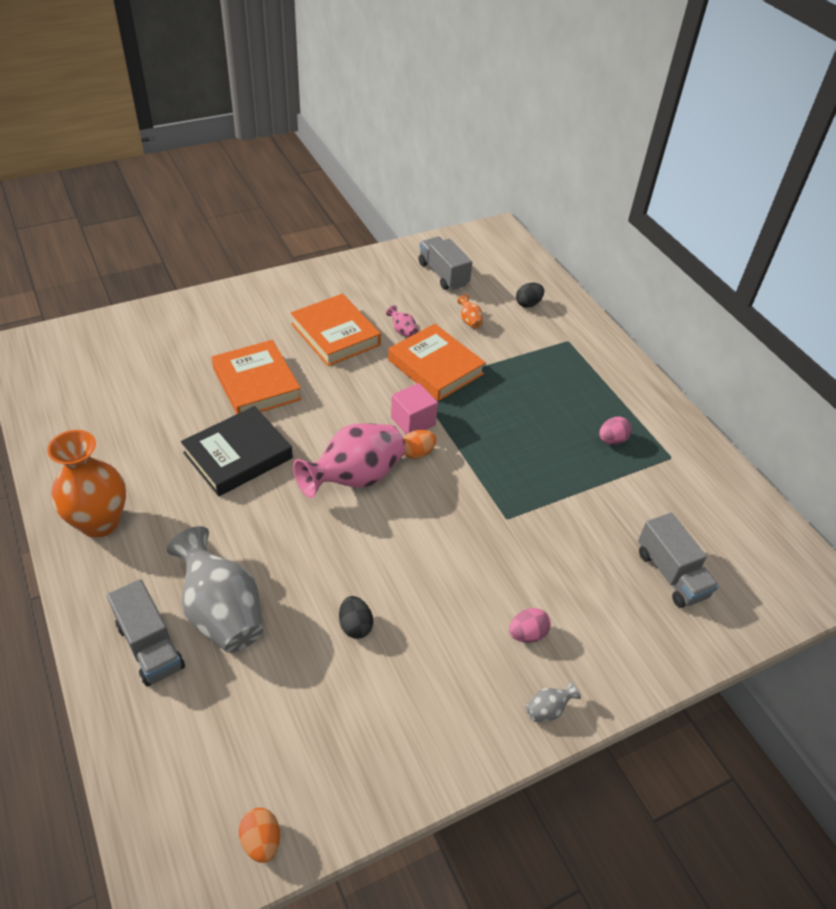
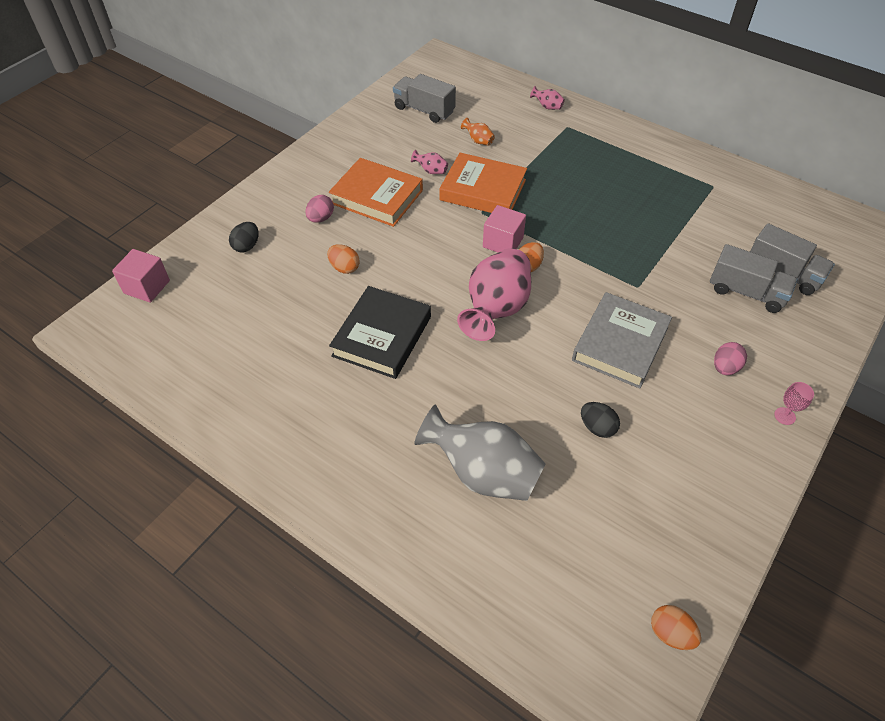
camera: 25 degrees left, 5 degrees up
(92, 332) = (147, 287): none -> pink cube
(100, 522) = (308, 452): orange vase -> none
(150, 646) = (447, 533): grey truck -> grey truck (746, 292)
(256, 384) = (344, 268): orange book -> orange egg
(443, 562) = (620, 344): none -> grey book
(528, 304) = (512, 108): black egg -> black egg (247, 246)
(548, 709) = (785, 416): grey vase -> pink goblet
(564, 315) = (547, 107): none -> pink vase
(612, 440) = (662, 191): pink egg -> pink egg (321, 218)

